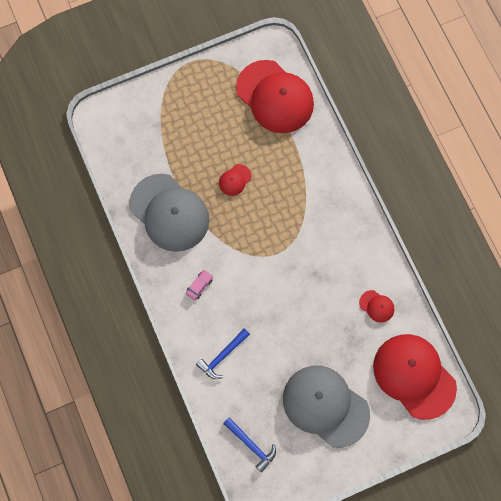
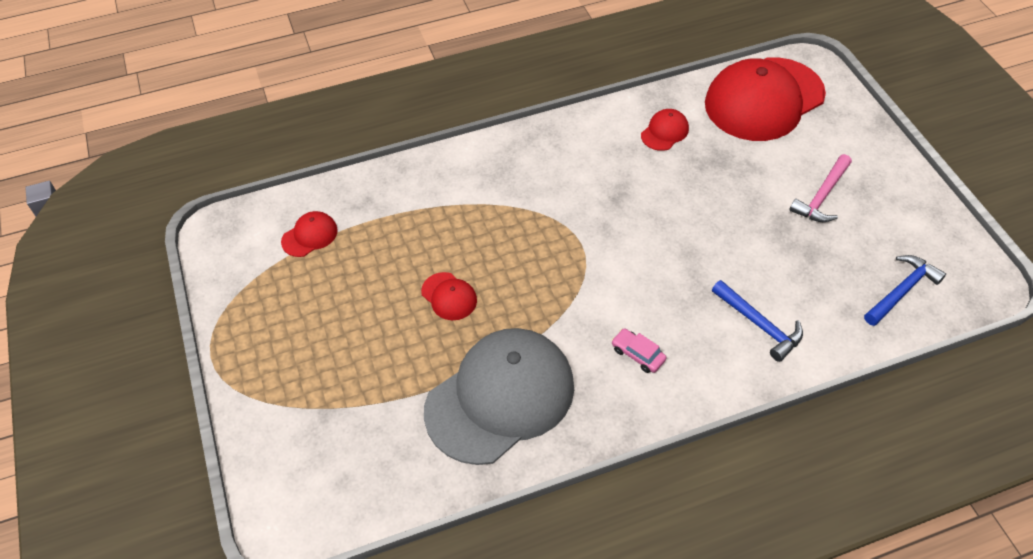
camera: 85 degrees left, 20 degrees down
(275, 97) = (309, 236): red cap -> red cap, size x0.41
(325, 406) = (822, 196): grey cap -> pink hammer

